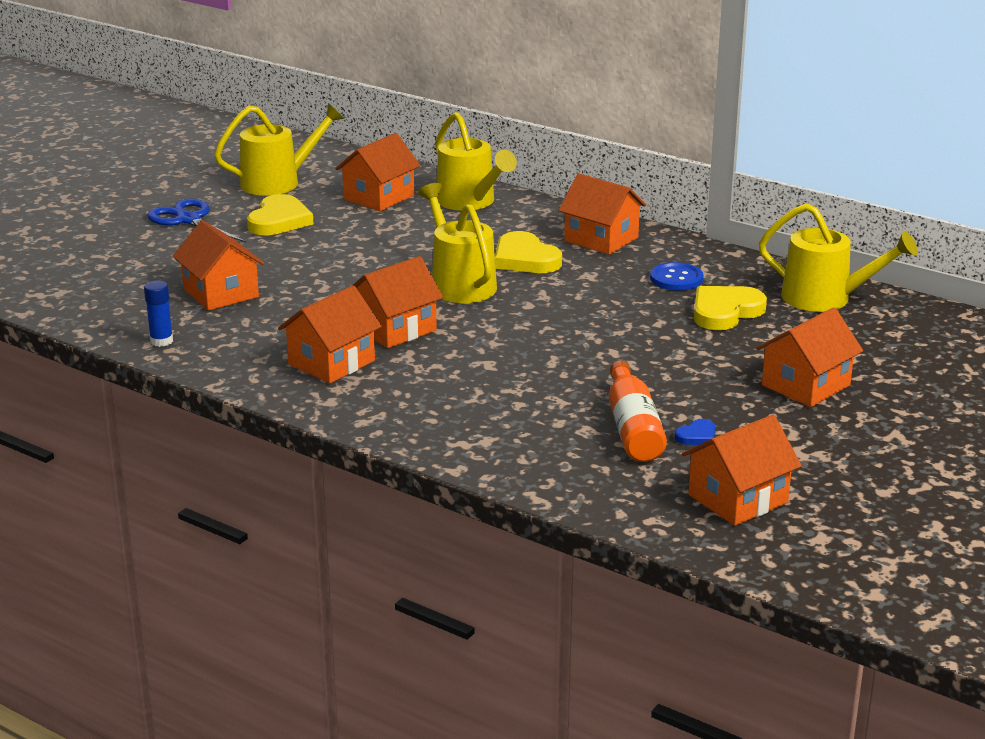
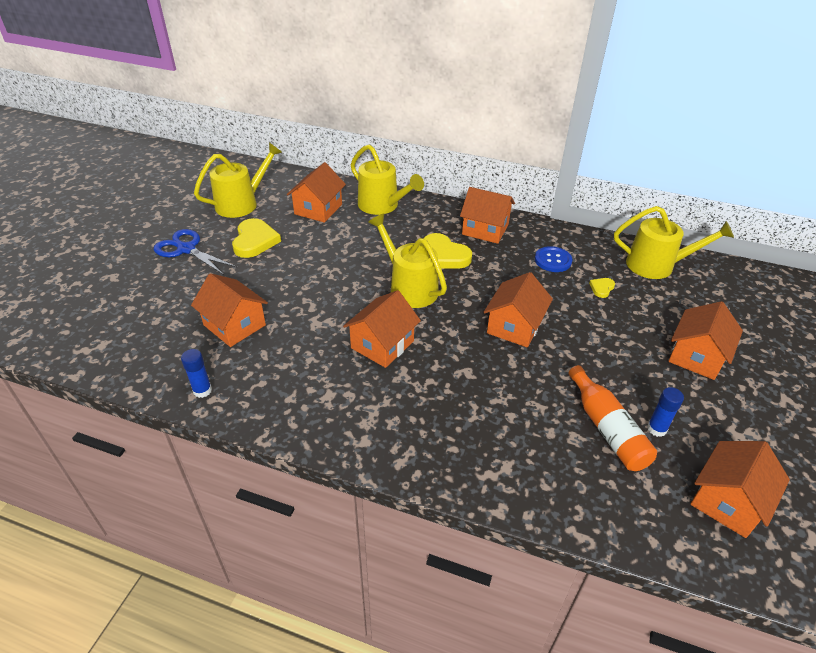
camera: 15 degrees left, 15 degrees up
(331, 362) = (348, 392): orange house -> orange house (514, 326)
(697, 436) = (656, 429): blue heart -> blue glue stick
(725, 312) = (601, 288): yellow heart -> yellow heart, size x0.48

